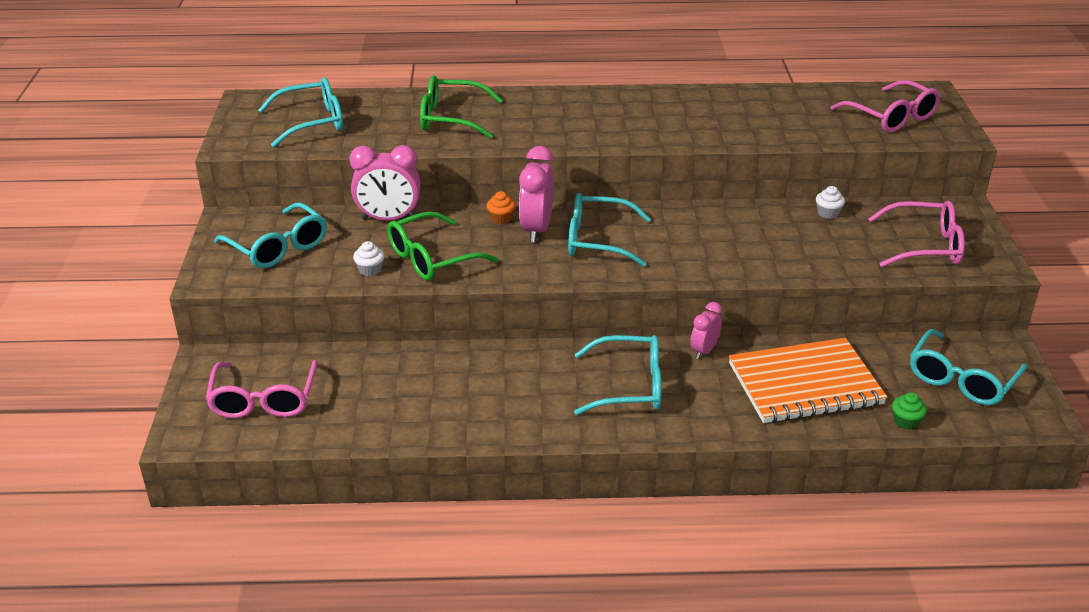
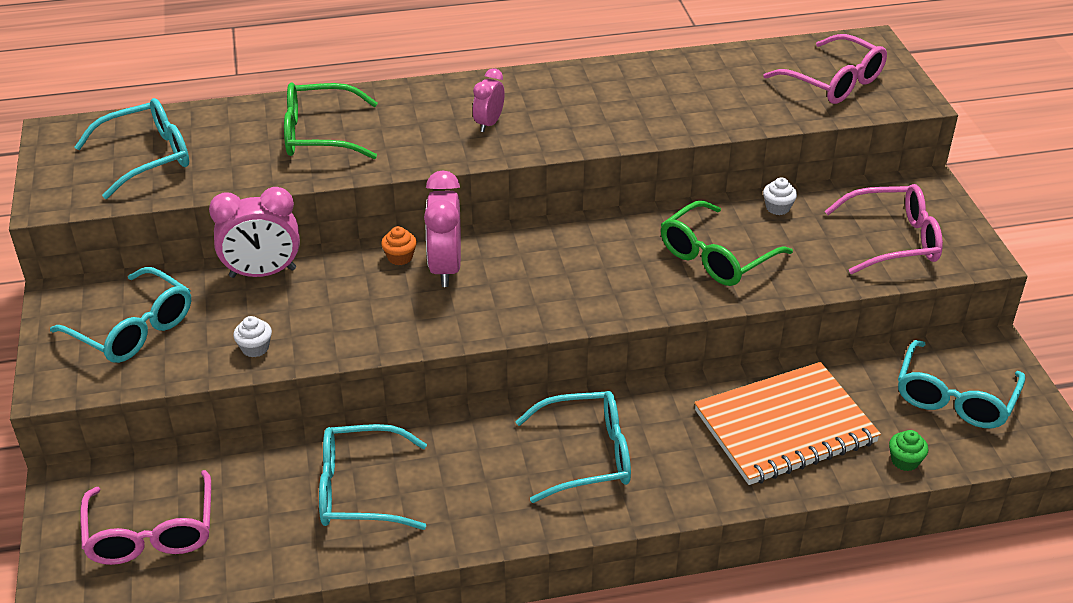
camera: 10 degrees left, 5 degrees up
(432, 258) = (327, 322): green glasses -> green glasses (716, 257)
(598, 240) = (521, 275): turquoise glasses -> turquoise glasses (360, 490)
(704, 351) = (663, 397): pink clock -> pink clock (489, 123)

